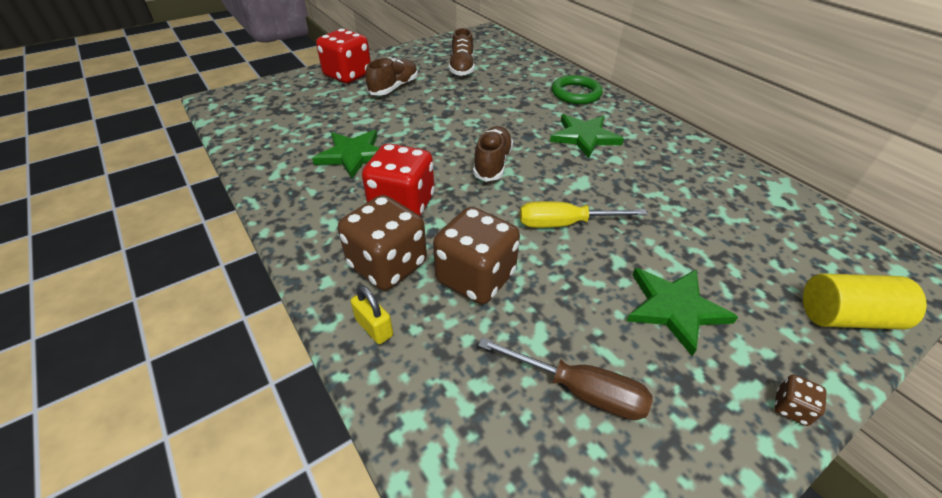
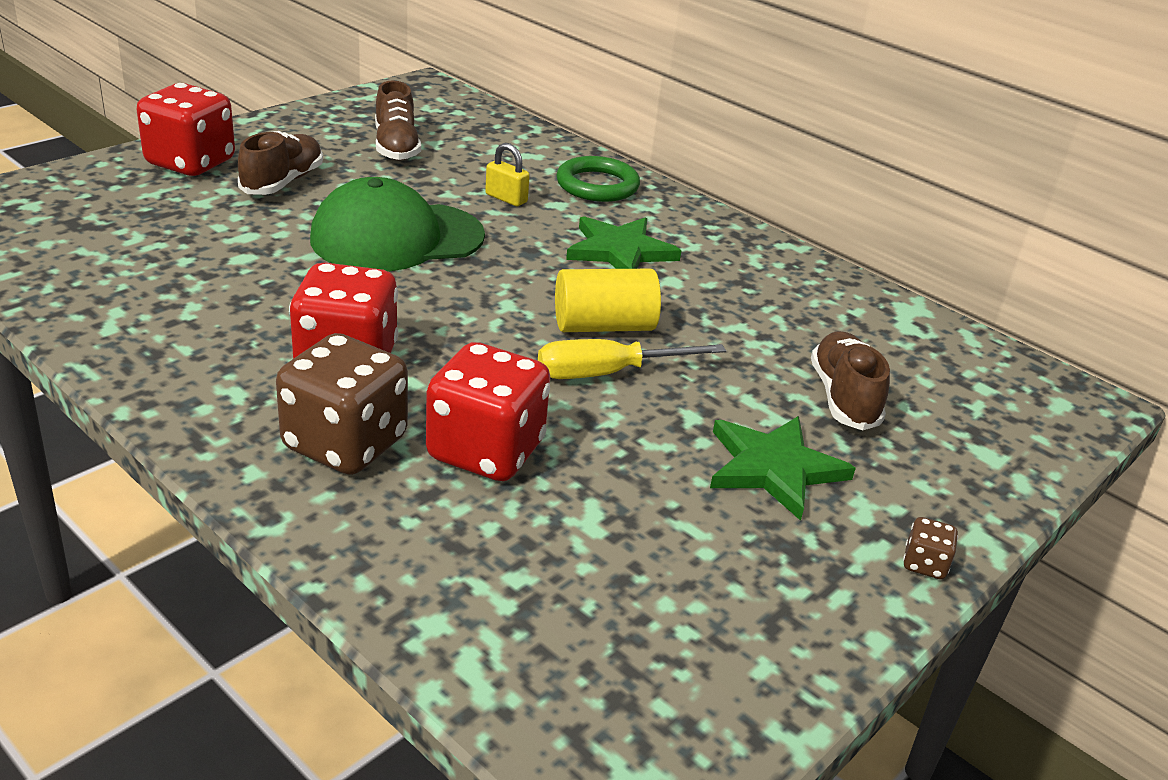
camera: 15 degrees left, 10 degrees down
(353, 155) = (241, 291): green star -> none
(374, 327) = (346, 524): yellow padlock -> yellow padlock (506, 198)
(450, 124) = (397, 237): none -> green cap
(475, 277) = (485, 451): brown dice -> red dice
(492, 163) = (480, 295): brown shoe -> brown shoe (843, 397)
(579, 390) = (656, 570): brown screwdriver -> none
(845, 317) = (993, 461): yellow cylinder -> yellow cylinder (604, 326)

